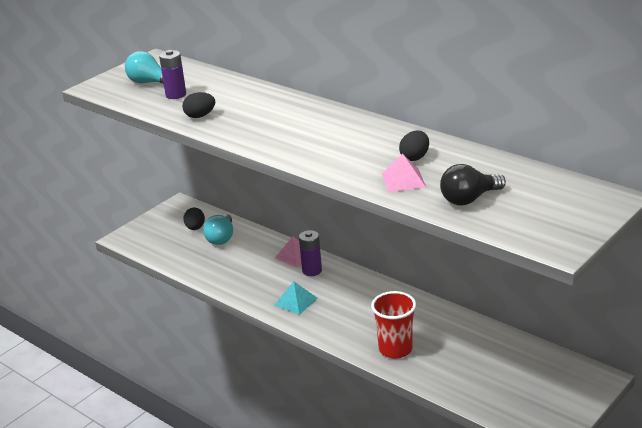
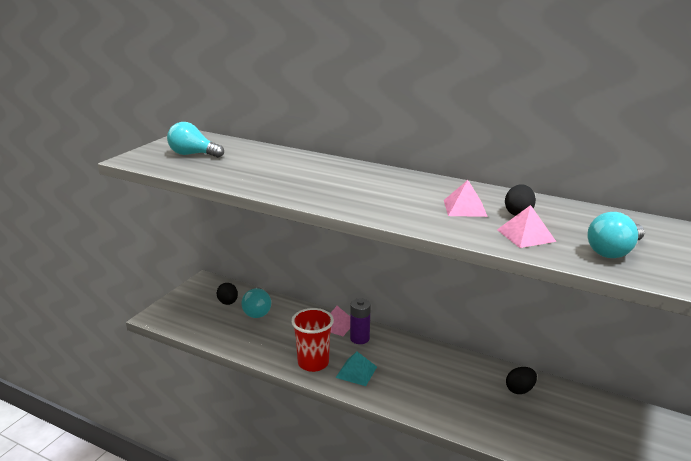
camera: 15 degrees left, 5 degrees down
(176, 95) = (226, 164): purple battery -> none
(200, 116) = (262, 181): black egg -> black egg (519, 390)
(369, 150) = (465, 208): none -> pink pyramid
(395, 349) = (481, 417): red cup -> red cup (313, 363)
(469, 199) = (613, 252): black light bulb -> turquoise light bulb

